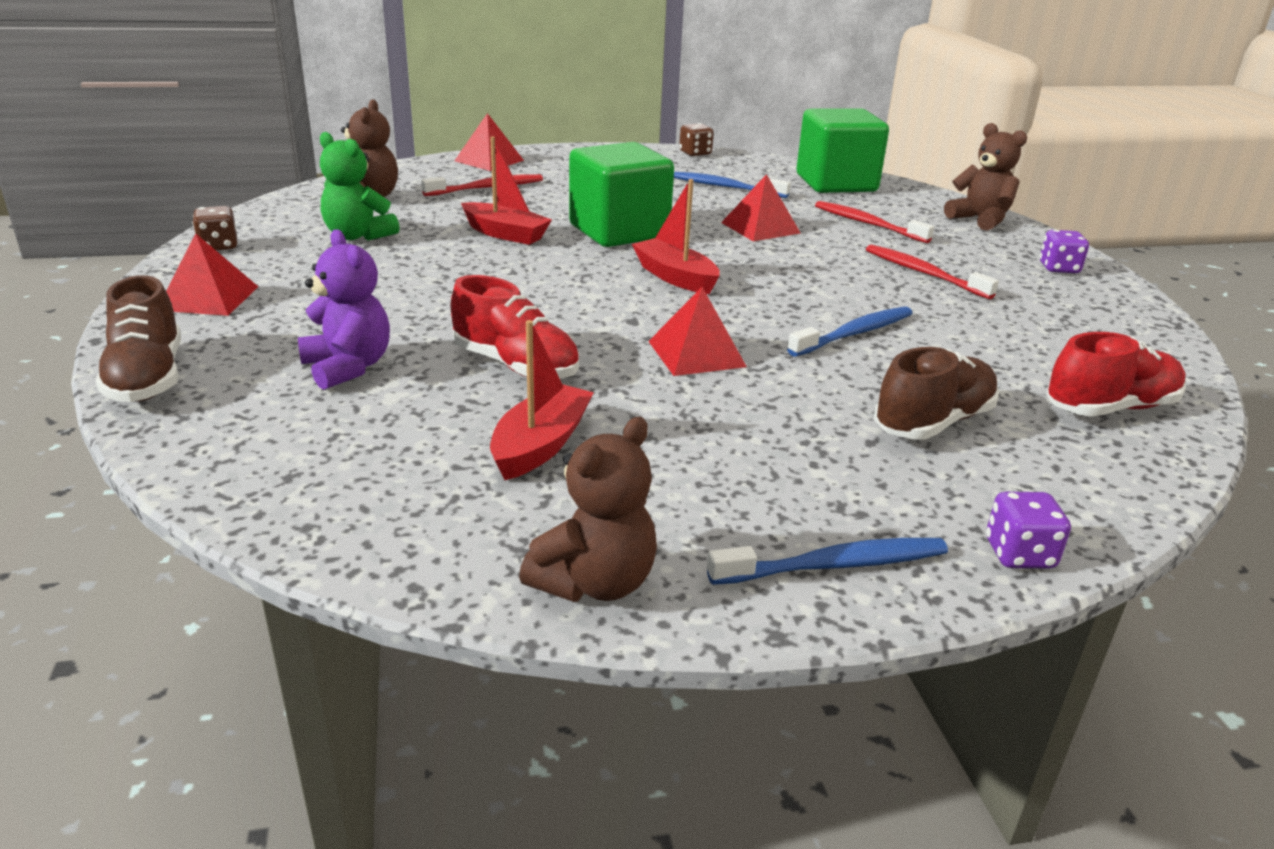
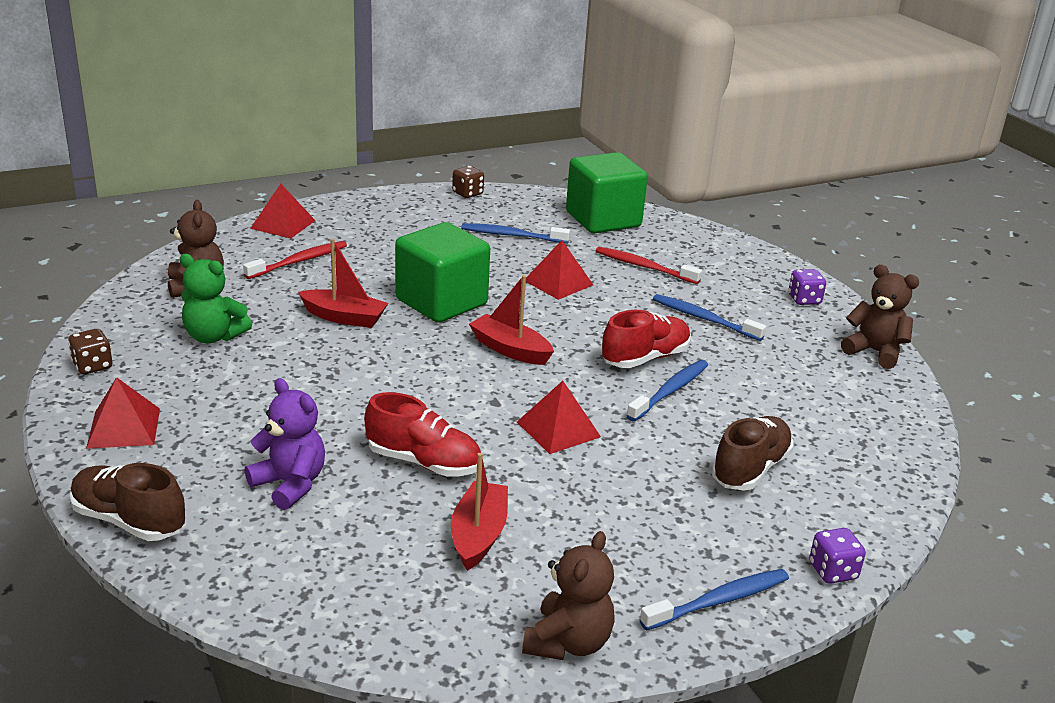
camera: 15 degrees left, 0 degrees up
(148, 378) = (129, 521): brown shoe -> brown shoe turned 150 degrees clockwise
(924, 273) = (704, 319): red toothbrush -> blue toothbrush
(980, 220) = (732, 251): brown teddy bear -> brown teddy bear (875, 352)
(1110, 408) = (866, 437): red shoe -> red shoe (645, 358)

